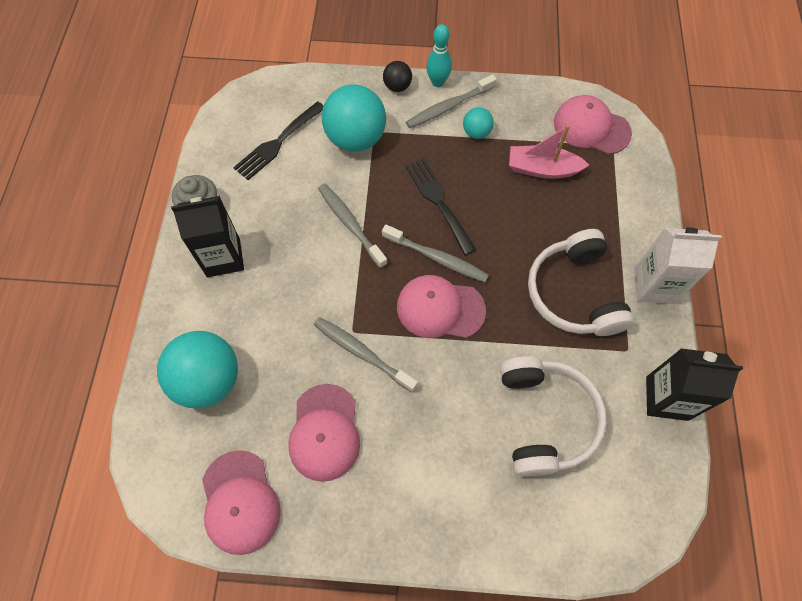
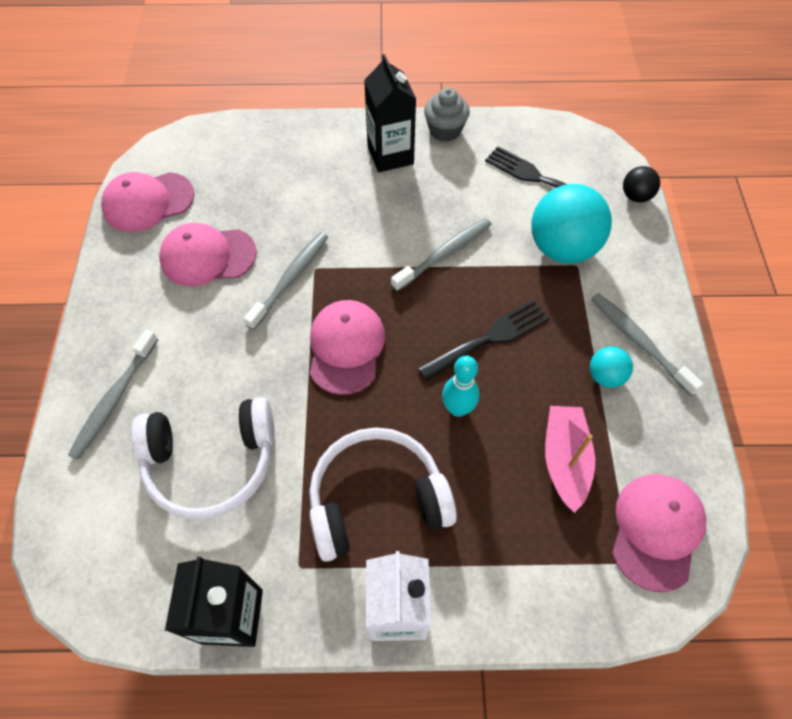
camera: 85 degrees right, 5 degrees down
(208, 380) = (262, 164): turquoise ball -> none
(397, 86) = (654, 283): black ball -> black ball (635, 196)
(437, 82) = (676, 327): turquoise bowling pin -> turquoise bowling pin (458, 408)
(437, 258) = (411, 341): grey toothbrush -> grey toothbrush (114, 399)

